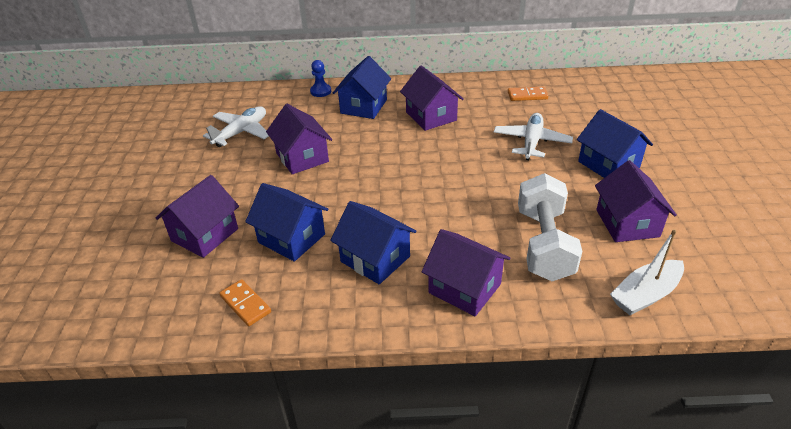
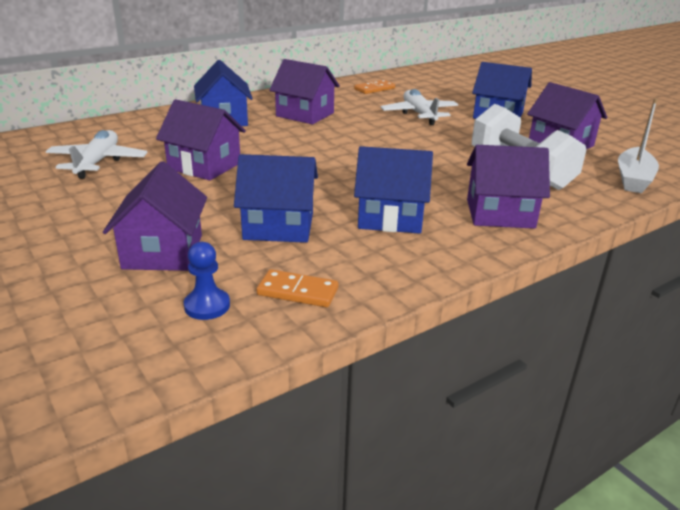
camera: 35 degrees left, 10 degrees down
(320, 91) = (158, 117): blue pawn -> blue pawn (207, 306)

